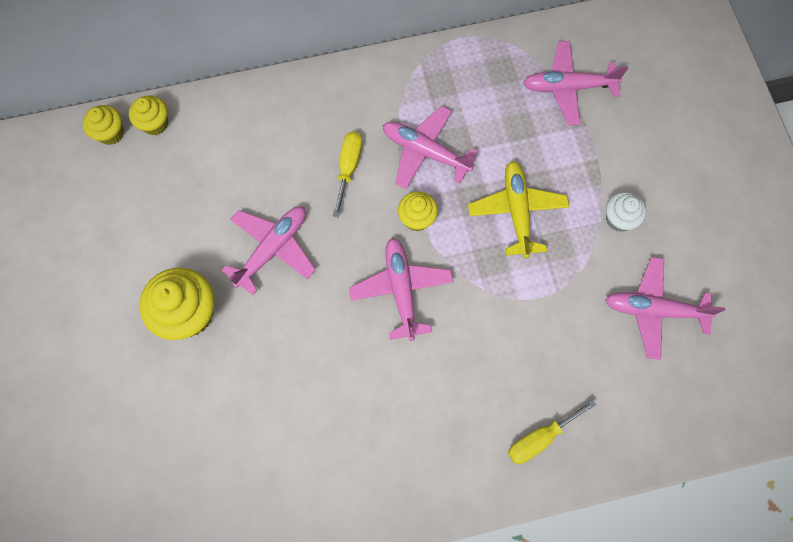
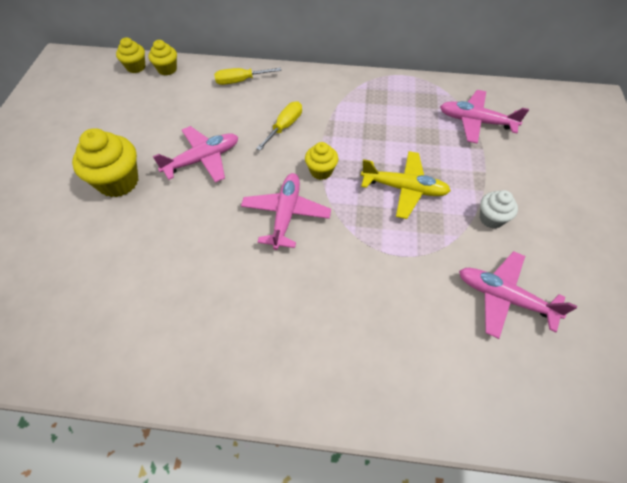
camera: 20 degrees right, 15 degrees down
(425, 152) = (347, 132): pink plane -> none
(517, 211) = (404, 189): yellow plane -> yellow plane turned 90 degrees clockwise
(540, 438) = (357, 371): yellow screwdriver -> yellow screwdriver (240, 81)

